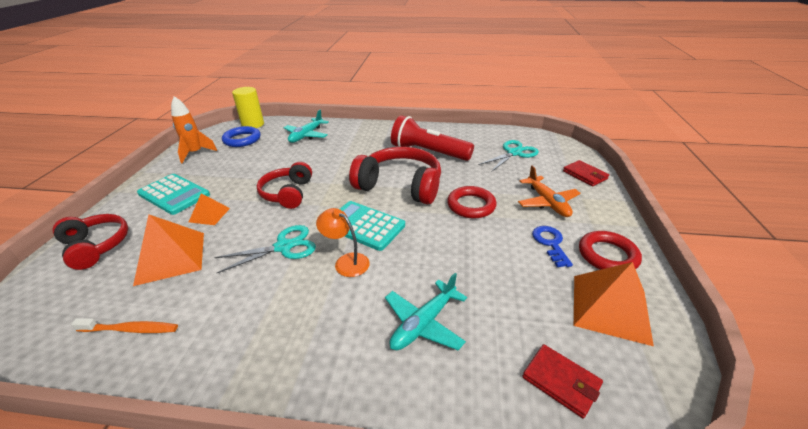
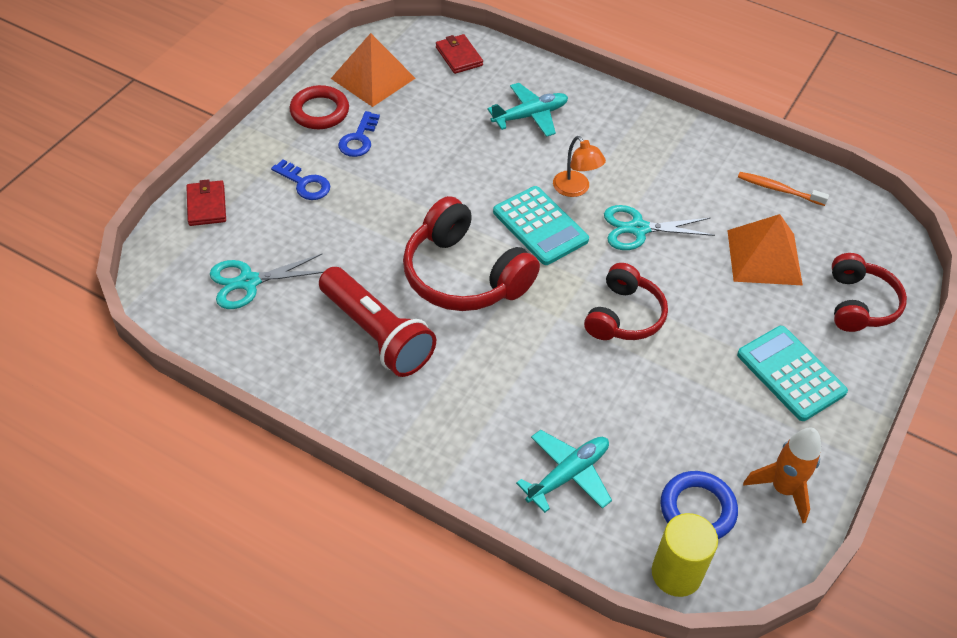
camera: 160 degrees left, 15 degrees up
(96, 246) = (859, 304): red headphones -> red headphones turned 150 degrees counterclockwise
(209, 215) = (731, 311): orange pyramid -> none
(471, 205) = (397, 211): red ring -> none
(547, 202) = (305, 184): orange plane -> blue key

